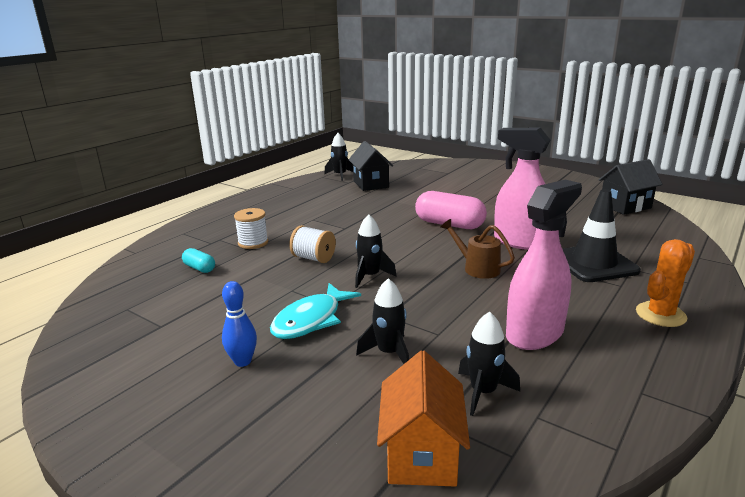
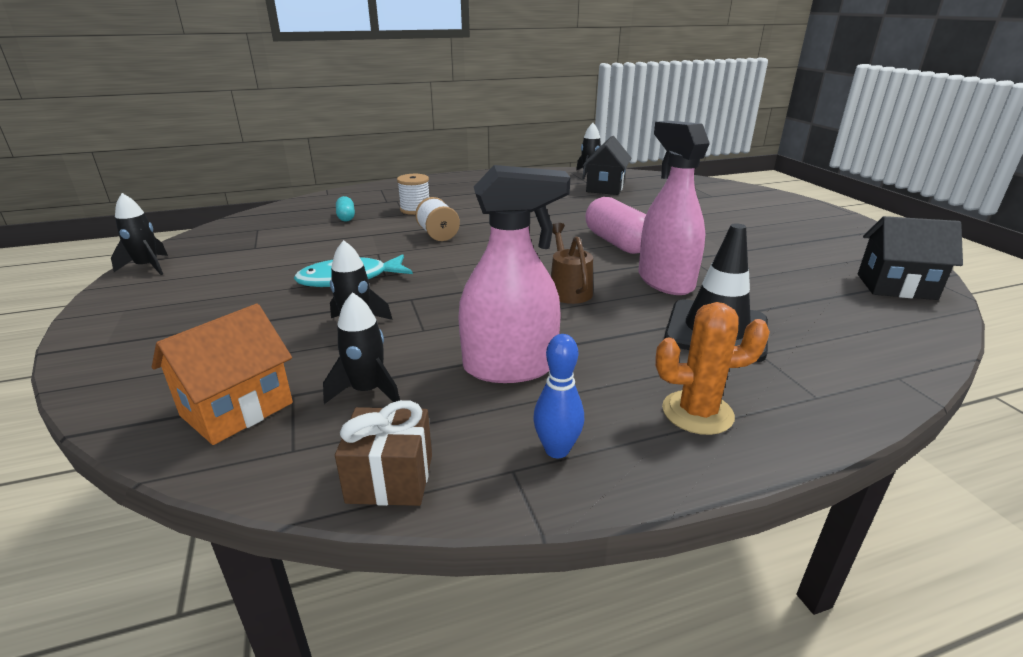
camera: 35 degrees right, 5 degrees up
(242, 361) = (255, 290): blue bowling pin -> blue bowling pin (557, 450)
(370, 276) = (456, 263): black rocket -> black rocket (148, 267)
(597, 435) = (390, 478): none -> brown gift

